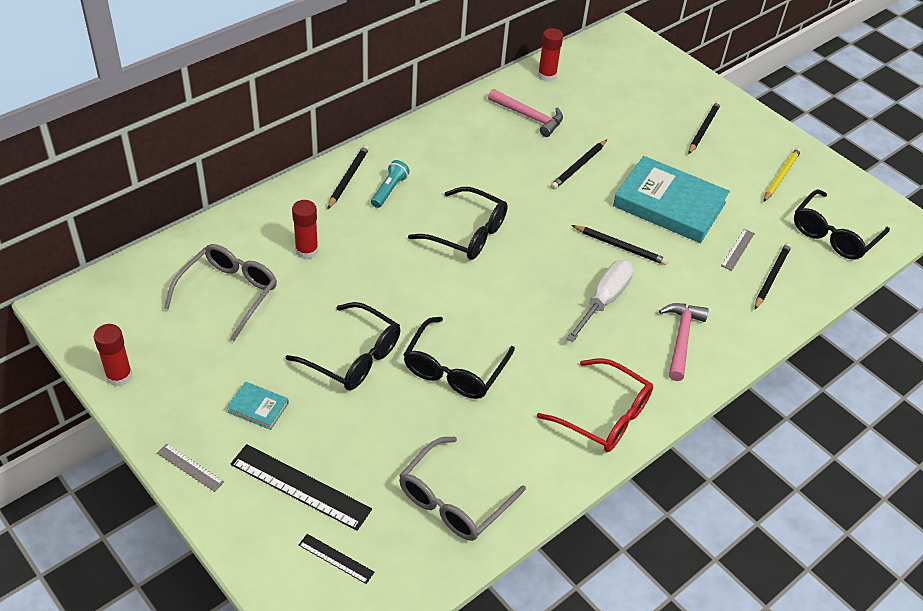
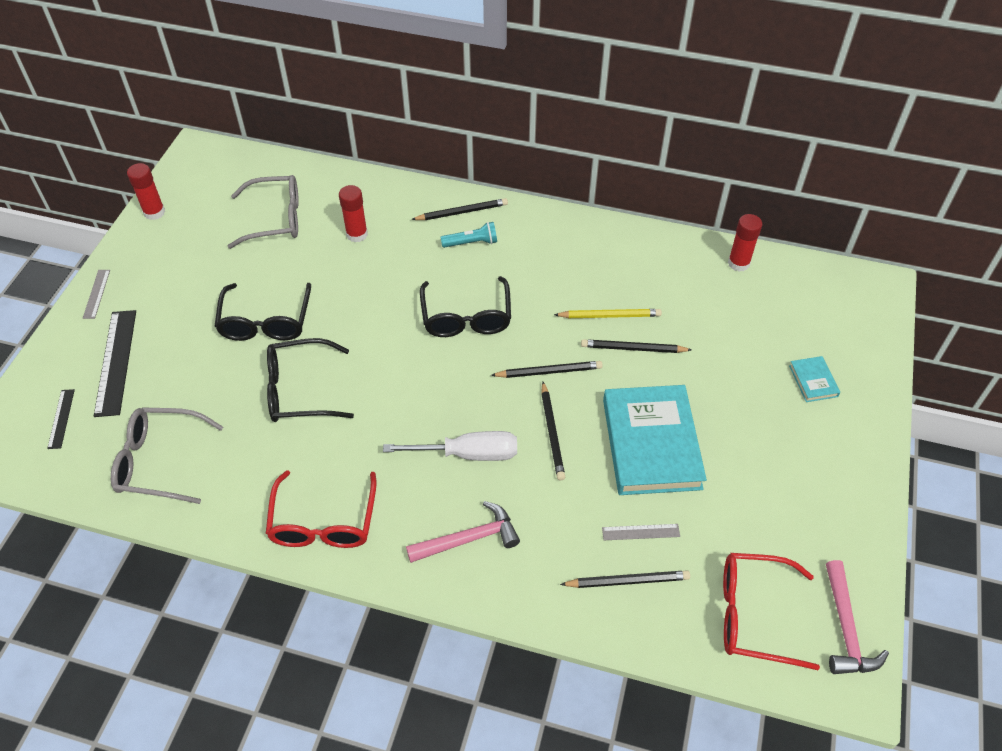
camera: 60 degrees right, 5 degrees up
(258, 407) = (175, 297): turquoise book -> turquoise book (813, 381)
(529, 117) = (664, 281): pink hammer -> pink hammer (846, 629)
(703, 129) = (800, 420): black pencil -> black pencil (549, 372)
(781, 176) = (799, 523): yellow pencil -> yellow pencil (609, 316)
(834, 234) = (754, 615): black glasses -> red glasses

